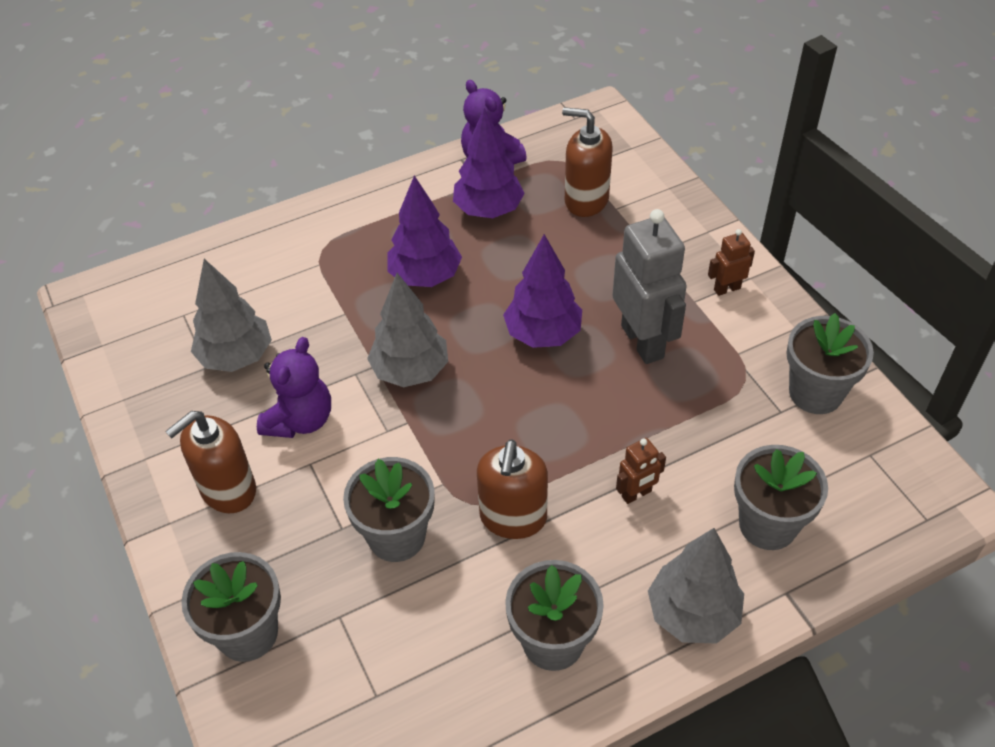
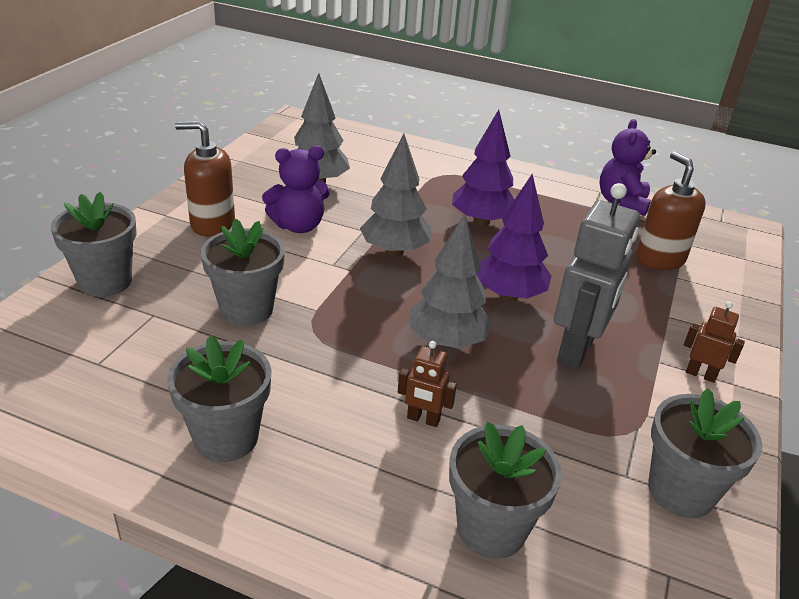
camera: 45 degrees right, 15 degrees down
(488, 210) = (578, 221): purple tree -> none
(513, 518) = (323, 359): brown soap dispenser -> none
(692, 614) = (336, 519): grey tree -> grey tree (447, 341)

